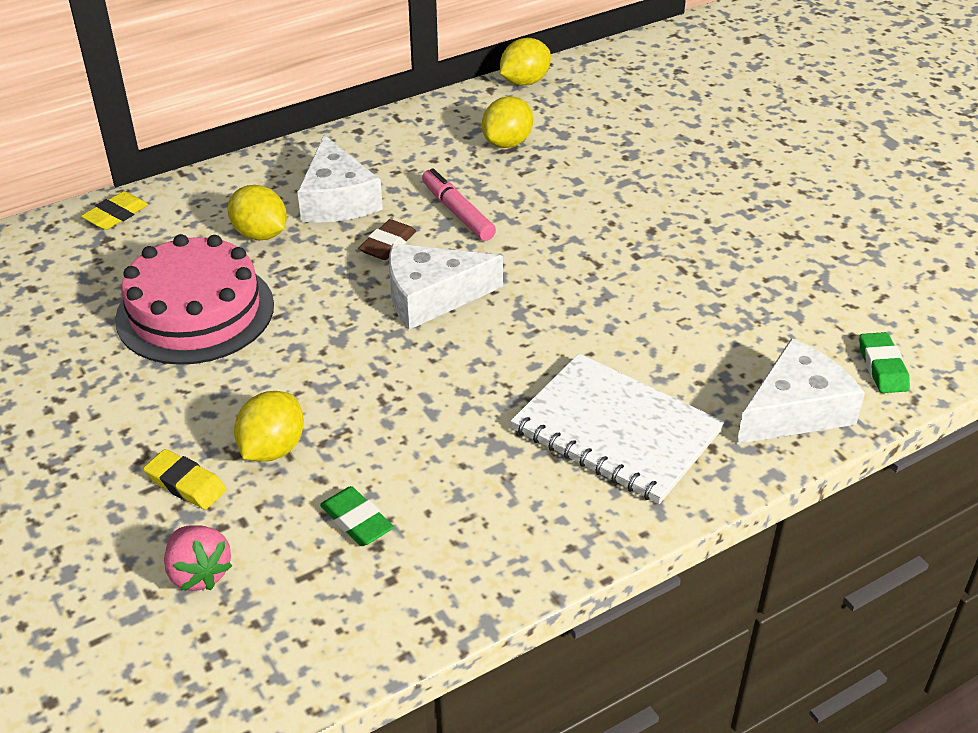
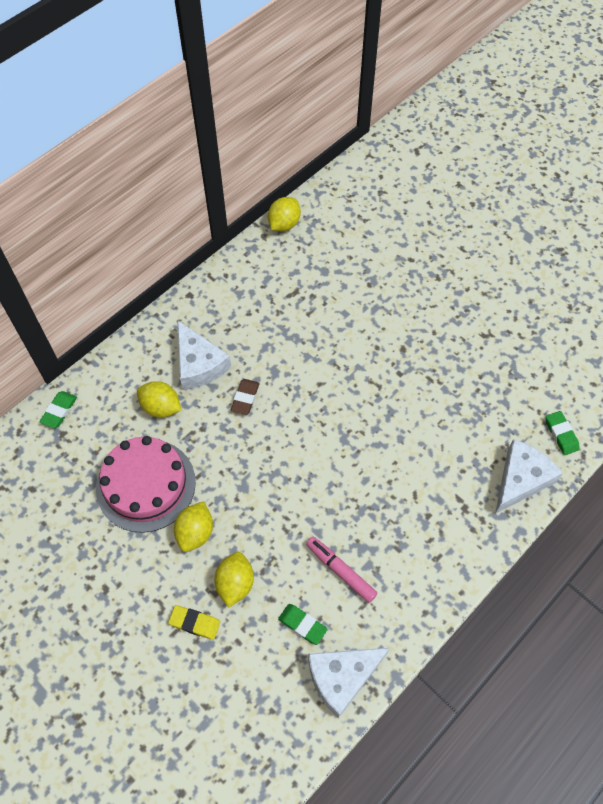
camera: 15 degrees left, 20 degrees up
(116, 215) = (59, 411): yellow eraser -> green eraser
(199, 573) = (228, 685): pink strawberry -> none
(432, 296) = (287, 437): white cheese -> white cheese (342, 677)
(457, 213) = (279, 360): pink marker -> pink marker (341, 571)
(507, 143) = (291, 287): yellow lemon -> yellow lemon (195, 532)
(616, 430) = (426, 520): white notebook -> none

